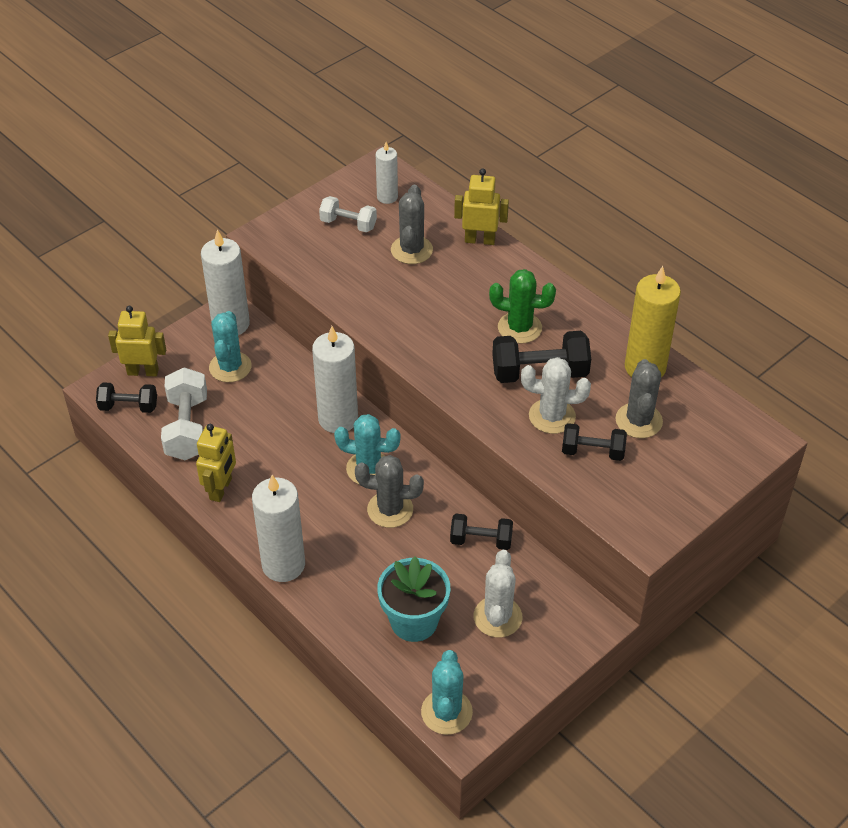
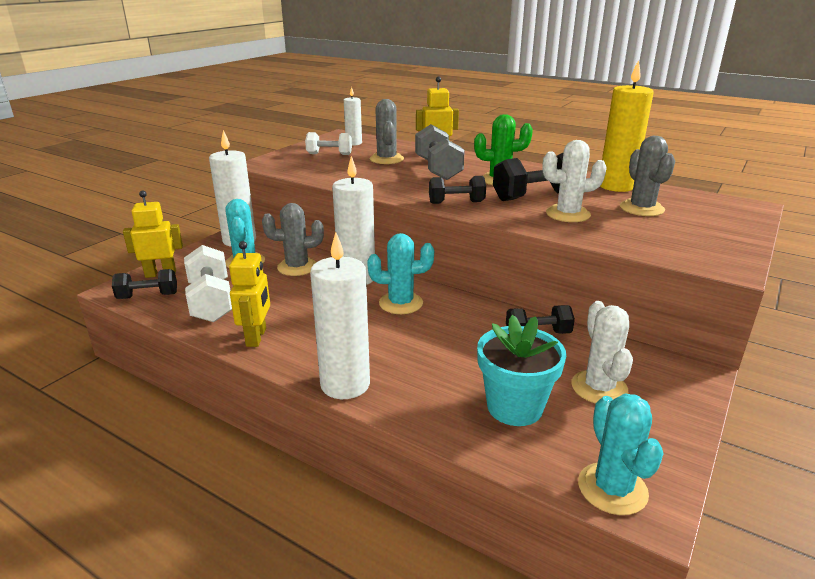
camera: 15 degrees left, 20 degrees down
(390, 509) = (436, 326): grey cactus -> grey cactus (297, 267)
(461, 288) = (438, 169): none -> grey dumbbell
(592, 452) = (622, 227): black dumbbell -> black dumbbell (456, 202)

